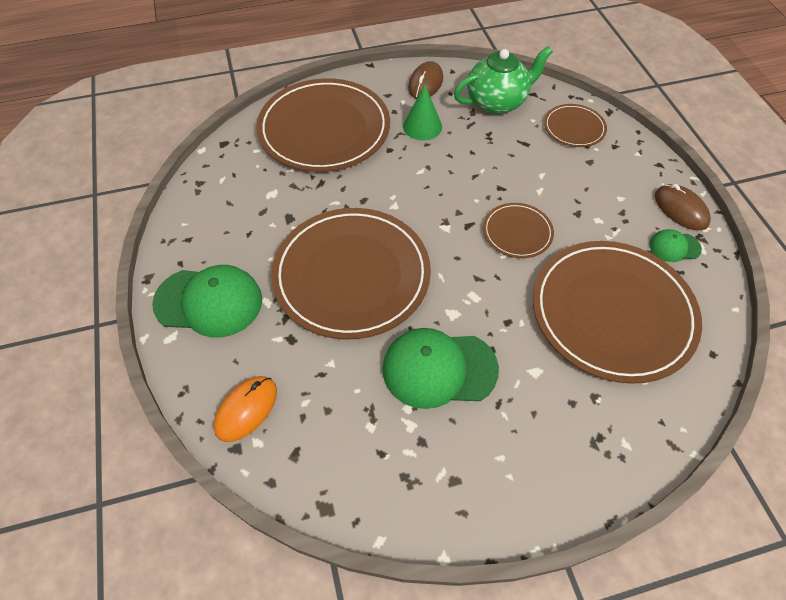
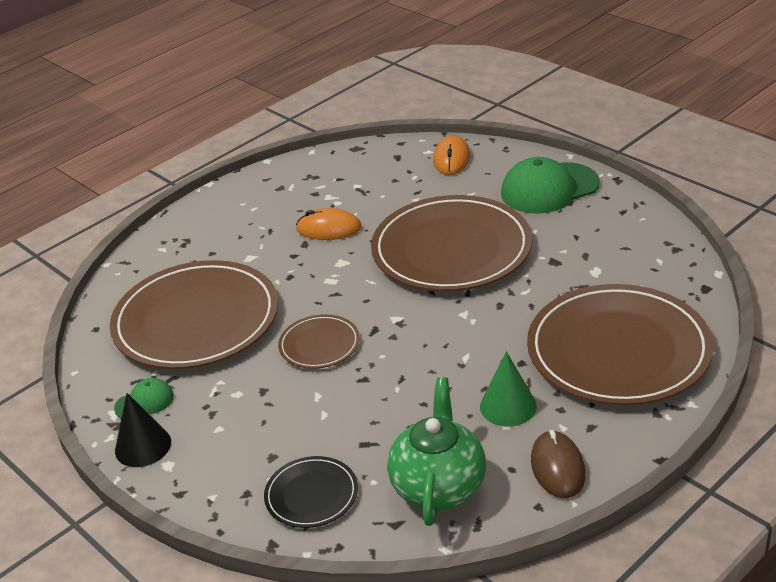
camera: 155 degrees right, 20 degrees down
(439, 369) = (329, 229): green cap -> orange mouse
(497, 102) = (438, 485): green teapot -> green teapot turned 150 degrees clockwise
(574, 128) = (311, 495): brown plate -> black plate
(680, 209) = (143, 446): brown mouse -> black cone

